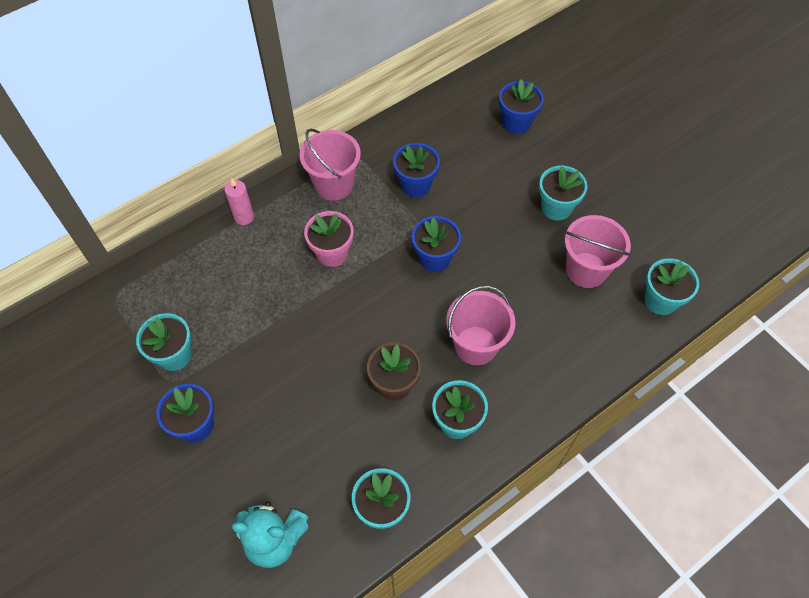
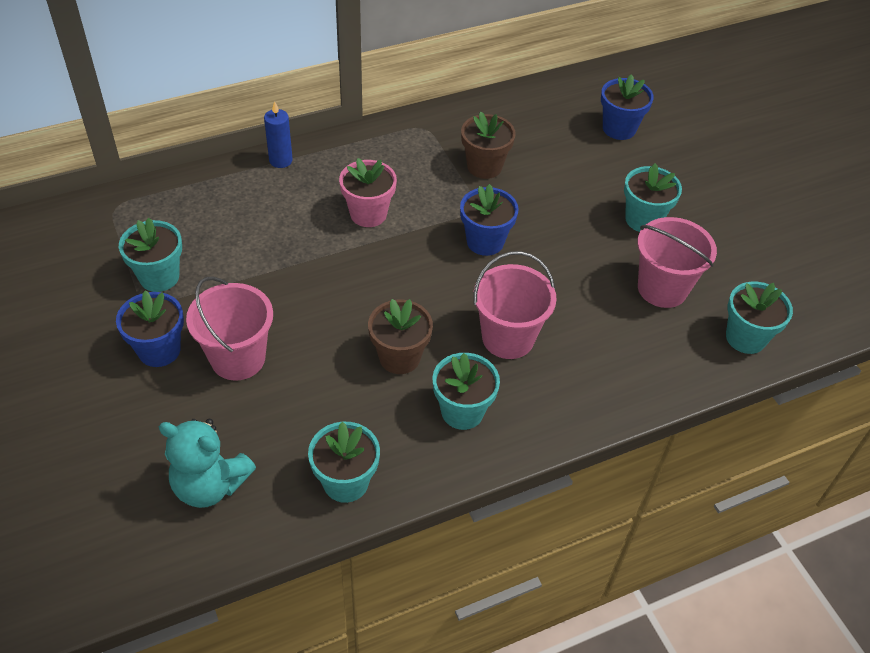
camera: 10 degrees right, 10 degrees down
(244, 217) = (281, 160): pink candle -> blue candle
(334, 185) = (391, 149): pink bucket -> pink bucket (238, 358)
(415, 185) = (484, 166): blue flower pot -> brown flower pot

